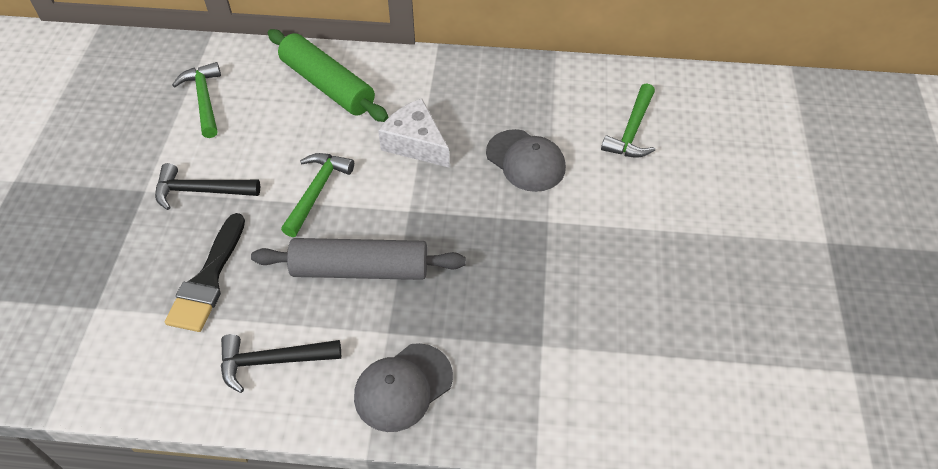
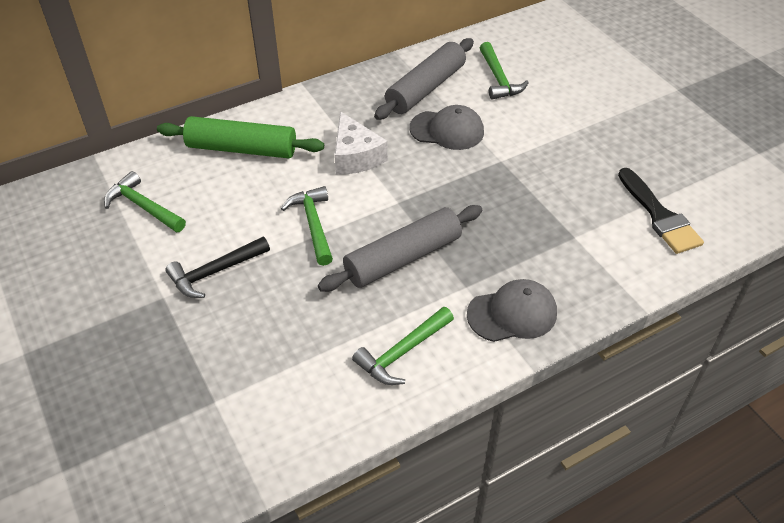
camera: 35 degrees left, 5 degrees down
(208, 280) = (291, 329): black brush -> black brush (659, 216)
(272, 361) = (402, 352): black hammer -> green hammer
(403, 387) = (512, 314): grey cap -> grey cap turned 120 degrees counterclockwise
(415, 143) = (355, 156): white cheese -> white cheese turned 120 degrees counterclockwise
(547, 106) = (426, 88): none -> grey rolling pin

